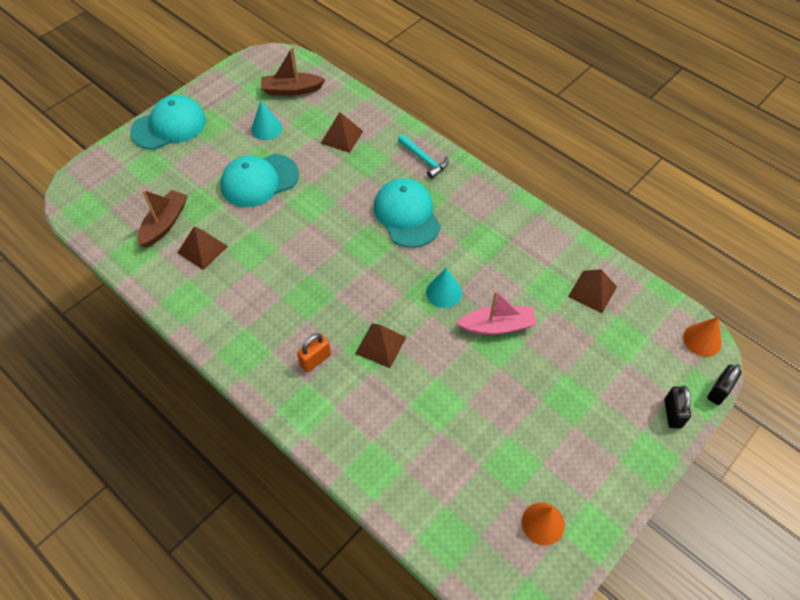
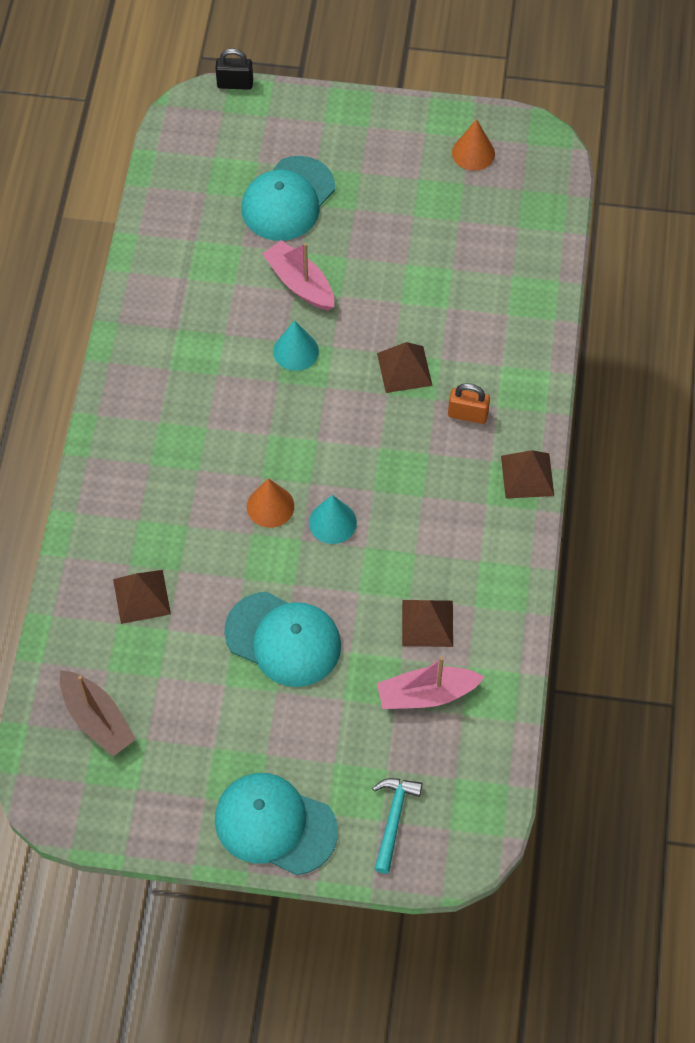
camera: 125 degrees left, 5 degrees up
(164, 223) = (426, 694): brown boat -> pink boat
(266, 128) = (191, 697): turquoise cone -> turquoise cone (332, 522)
(407, 215) = (216, 447): turquoise cap -> turquoise cap (288, 199)
(424, 159) = (114, 480): turquoise hammer -> turquoise hammer (393, 819)
(592, 291) = (192, 225): brown pyramid -> brown pyramid (527, 475)
(672, 413) = (288, 108): black padlock -> none
(702, 340) = (184, 116): orange cone -> orange cone (270, 506)

